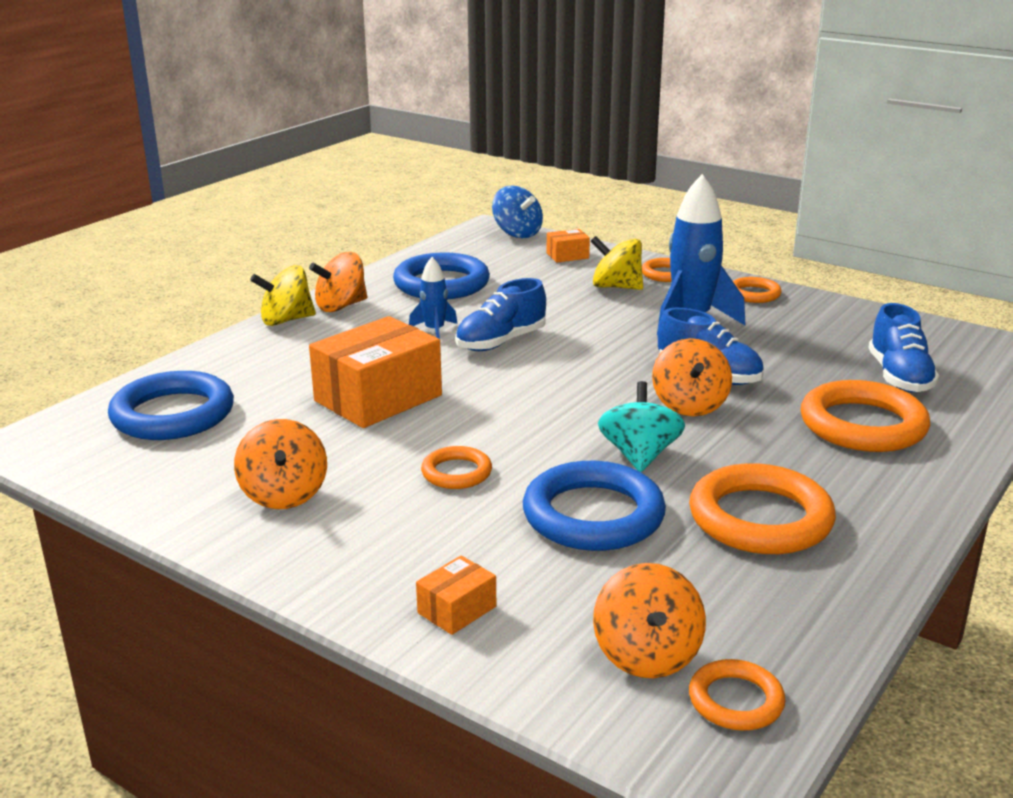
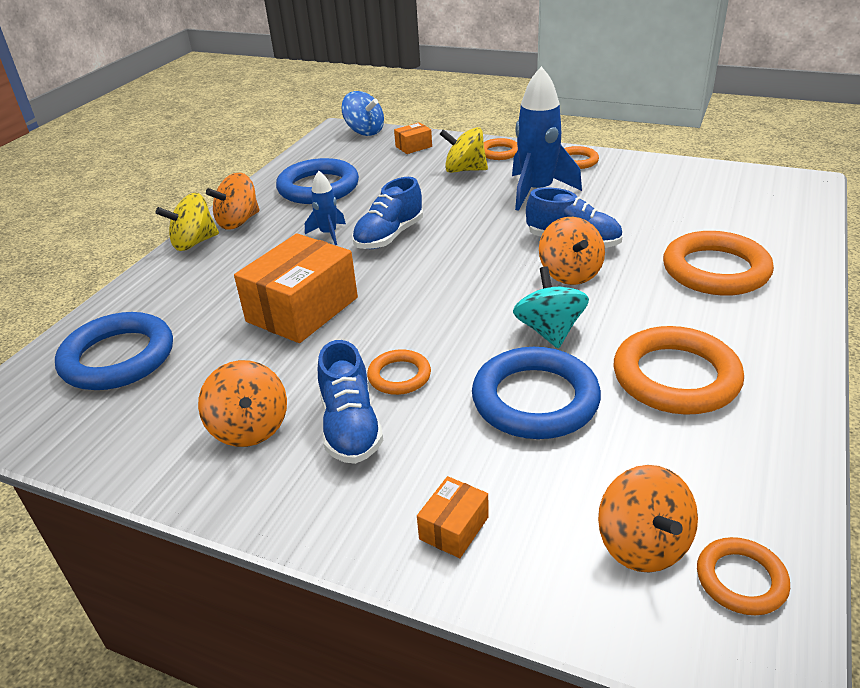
camera: 10 degrees left, 10 degrees up
(899, 377) = (722, 220): blue shoe -> blue shoe (350, 427)

